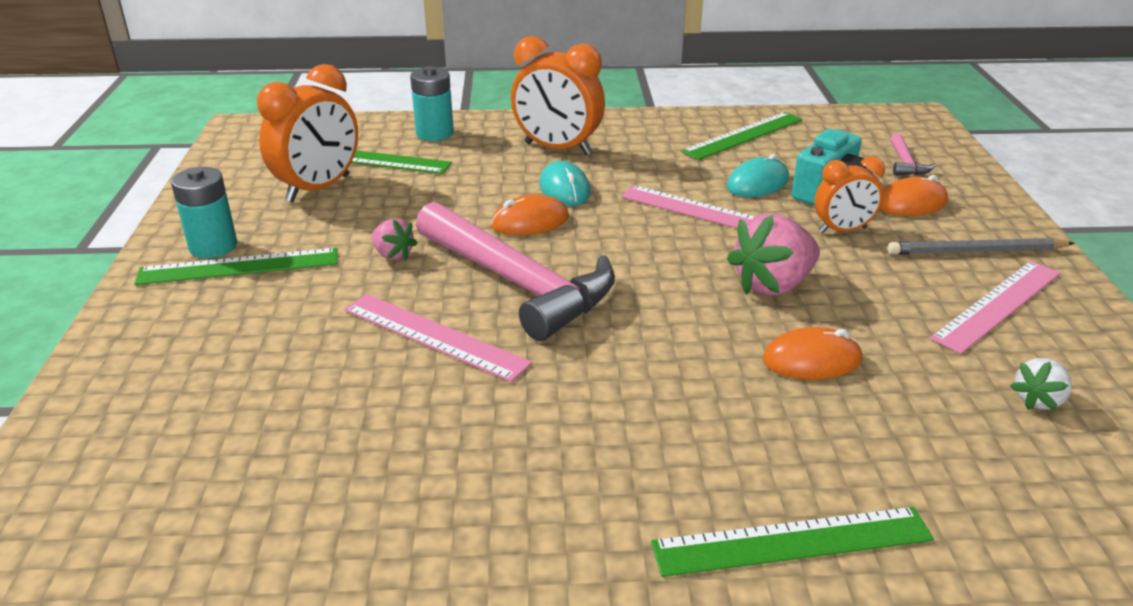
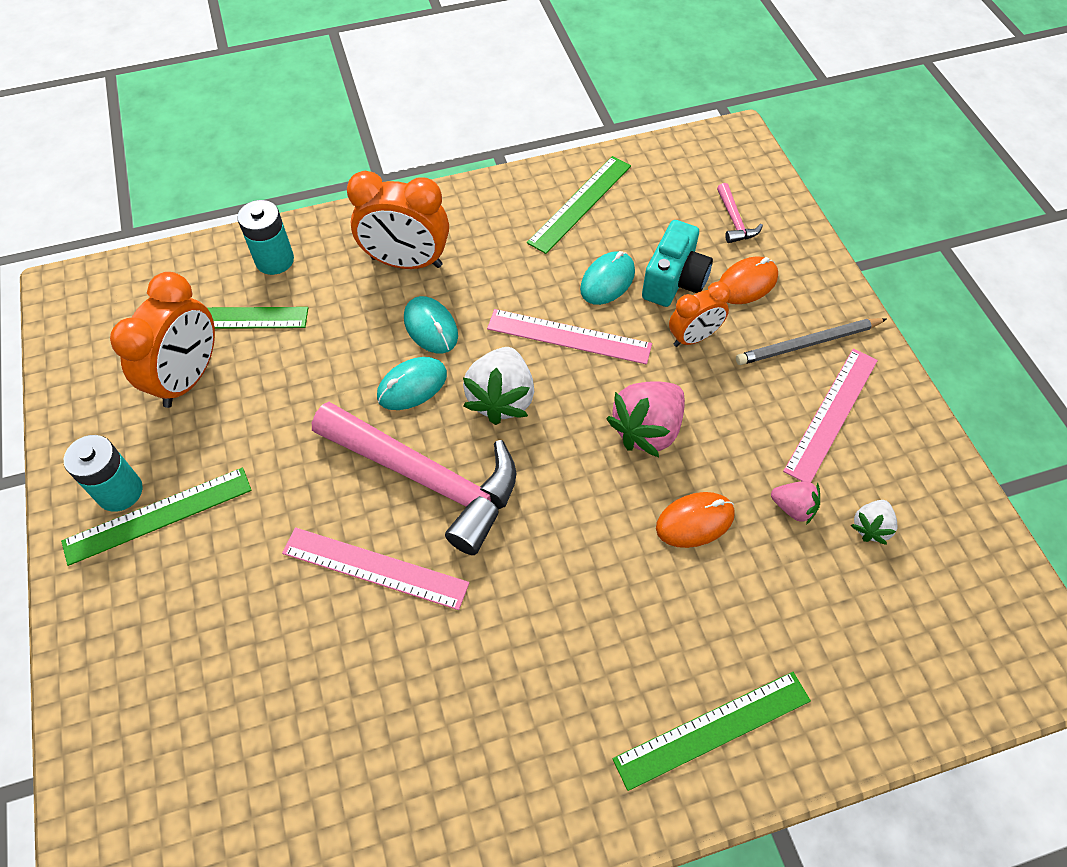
camera: 15 degrees left, 25 degrees up
(393, 255) = (299, 464): pink strawberry -> pink strawberry (793, 508)
(530, 221) = (412, 386): orange mouse -> turquoise mouse
(618, 242) = (501, 399): none -> white strawberry

